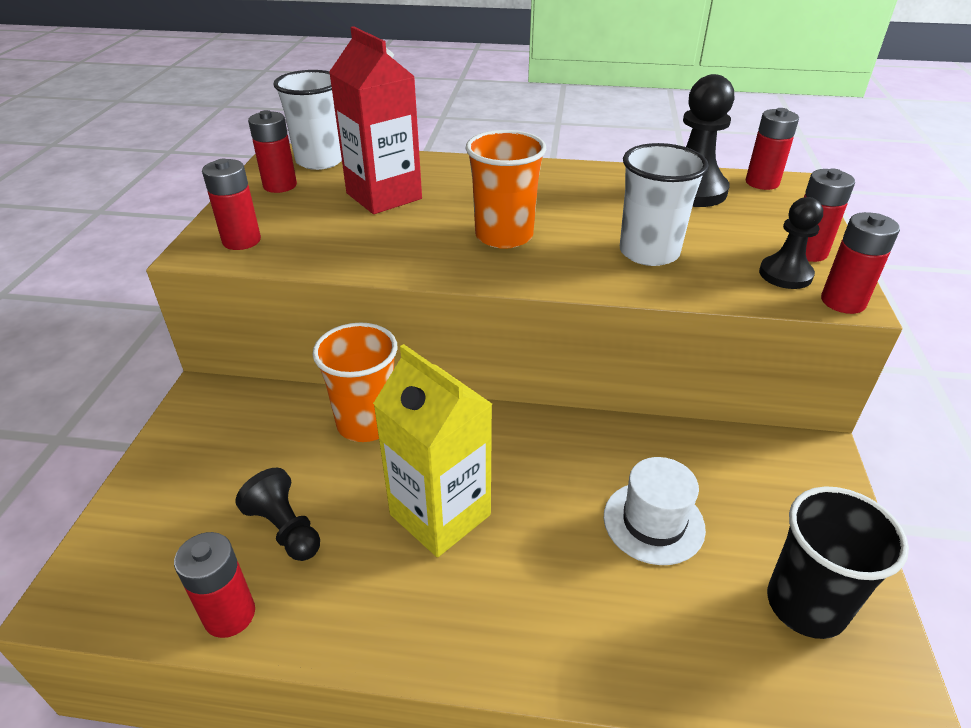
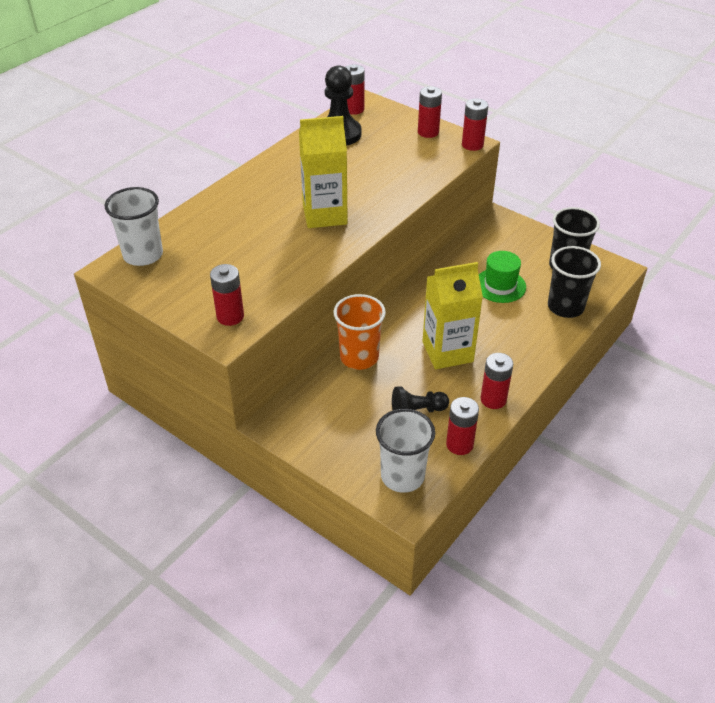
camera: 60 degrees left, 5 degrees up
(280, 185) = (164, 282): red battery -> red battery (493, 399)
(384, 196) = (229, 242): red carton -> none
(504, 236) = (324, 214): orange cup -> yellow carton
(649, 252) = (386, 176): white cup -> white cup (402, 476)
(653, 522) = (500, 285): white hat -> green hat
(688, 649) = (565, 307): none -> black cup
(785, 274) = (440, 148): black pawn -> none

